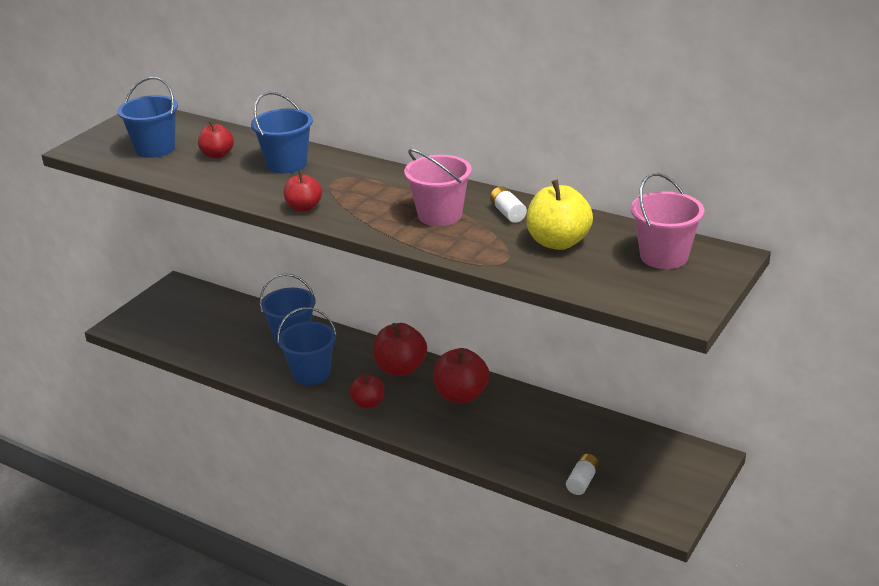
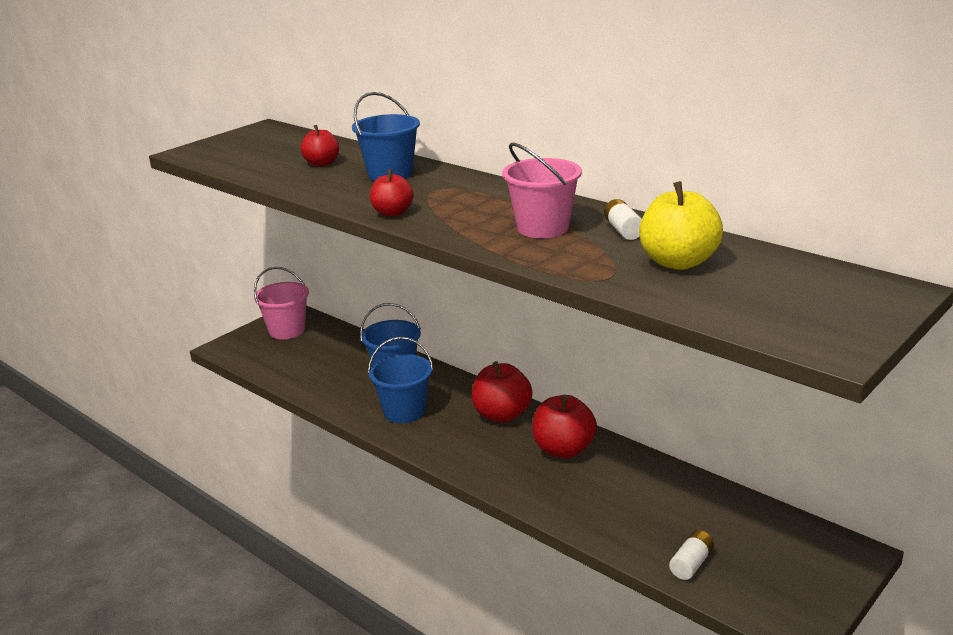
camera: 10 degrees right, 5 degrees down
(155, 149) = (261, 155): blue bucket -> none
(368, 403) = (457, 448): red apple -> none
(664, 256) = (811, 285): pink bucket -> pink bucket (287, 330)

